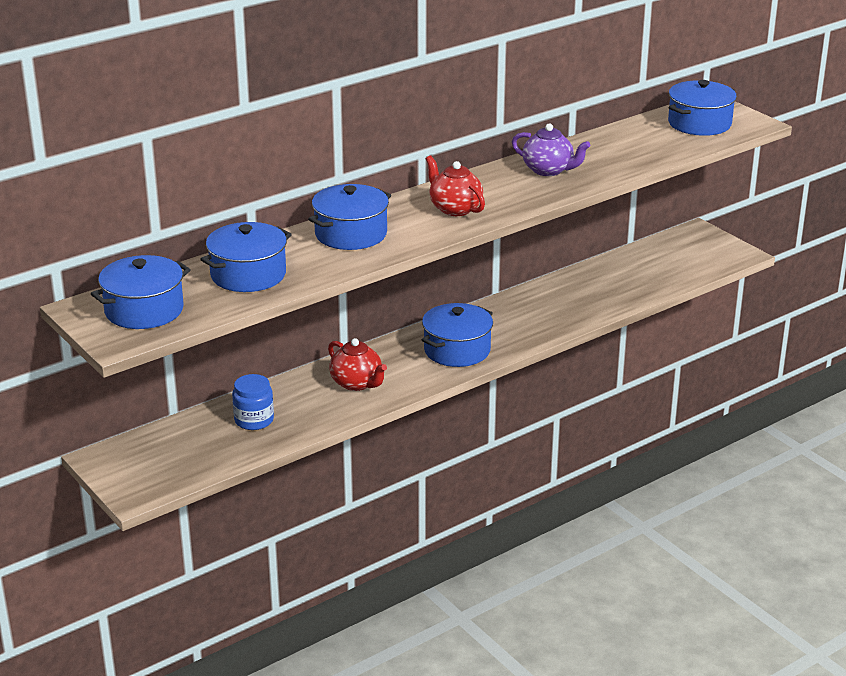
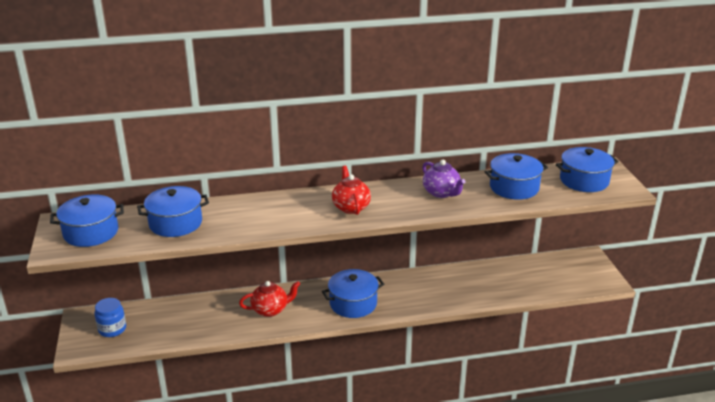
camera: 25 degrees right, 0 degrees up
(254, 420) = (188, 318): blue jar -> blue jar (112, 329)
(351, 234) = (266, 209): blue pot -> blue pot (514, 187)
(357, 383) = (270, 310): red teapot -> red teapot turned 90 degrees counterclockwise

